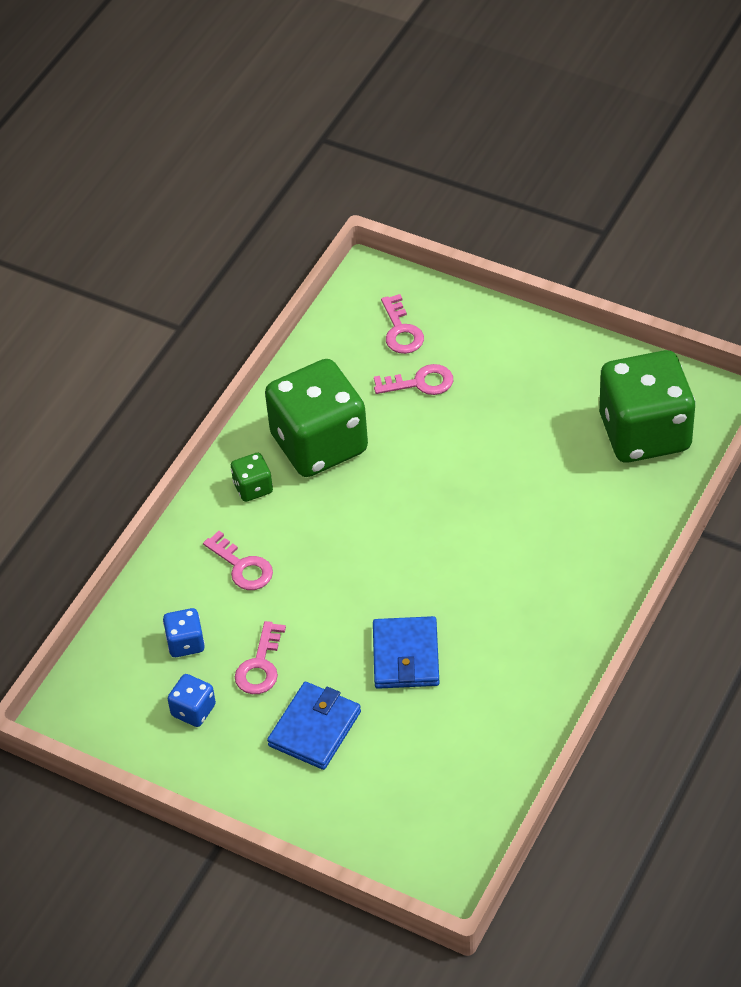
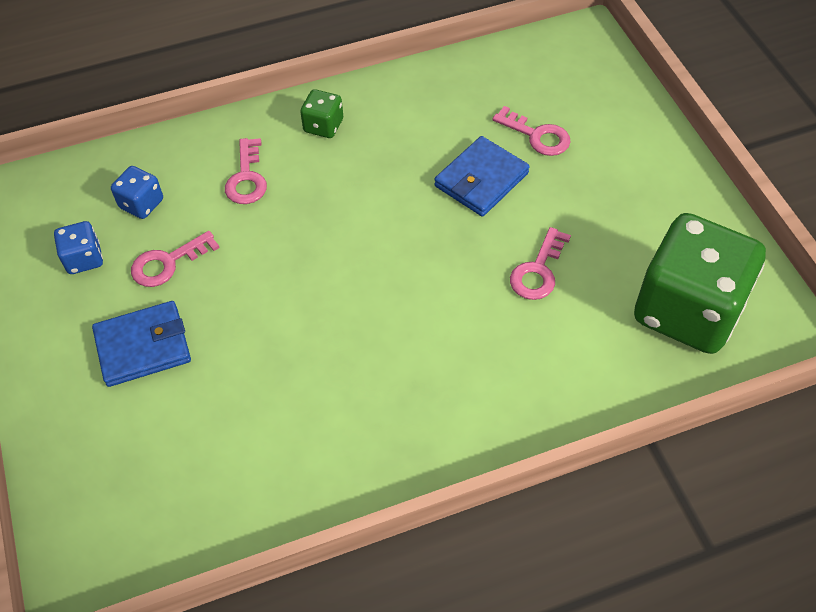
camera: 40 degrees right, 5 degrees up
(319, 444) = (408, 128): green dice -> none
(401, 331) = (566, 87): pink key -> pink key (538, 271)
(406, 656) = (277, 345): blue wallet -> blue wallet (481, 180)

